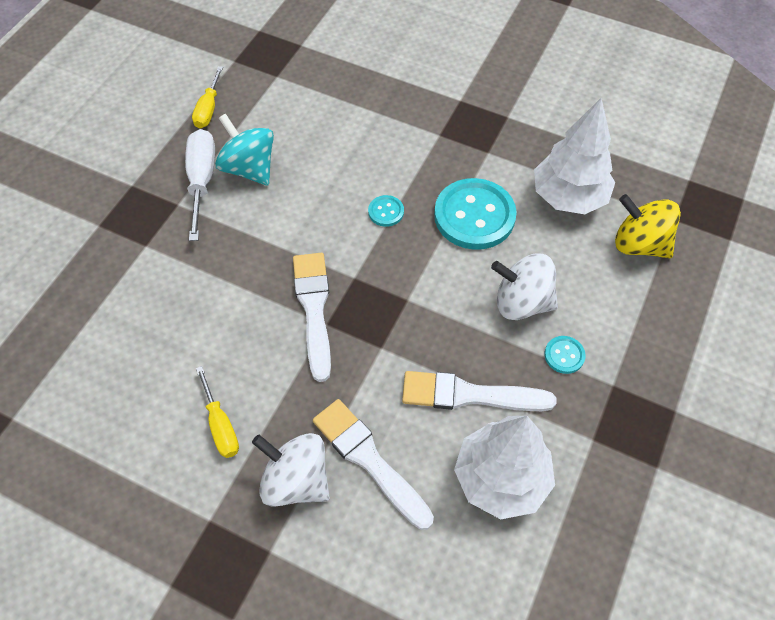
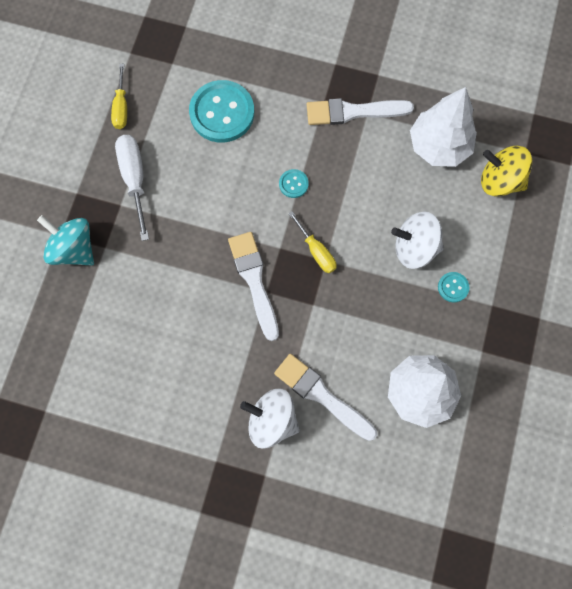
camera: 10 degrees left, 15 degrees up
(221, 425) = (205, 388): yellow screwdriver -> yellow screwdriver (316, 251)
(249, 168) = (171, 161): turquoise spinning top -> turquoise spinning top (73, 249)
(469, 395) = (386, 332): white brush -> white brush (353, 112)
(474, 216) = (365, 176): turquoise button -> turquoise button (222, 113)

